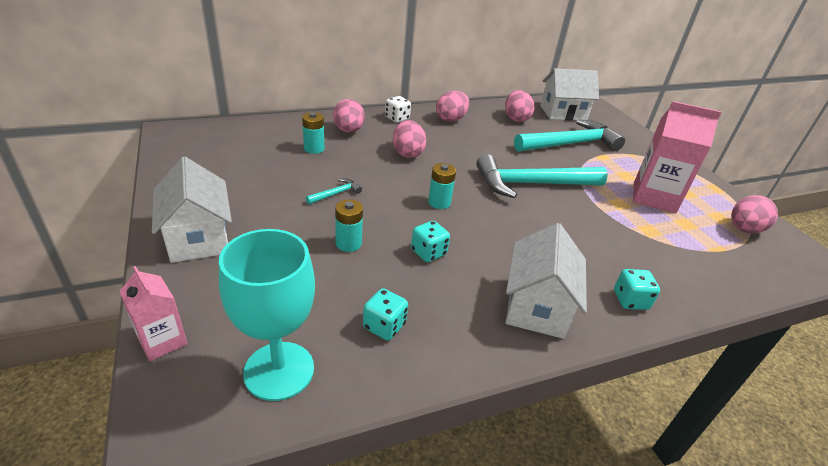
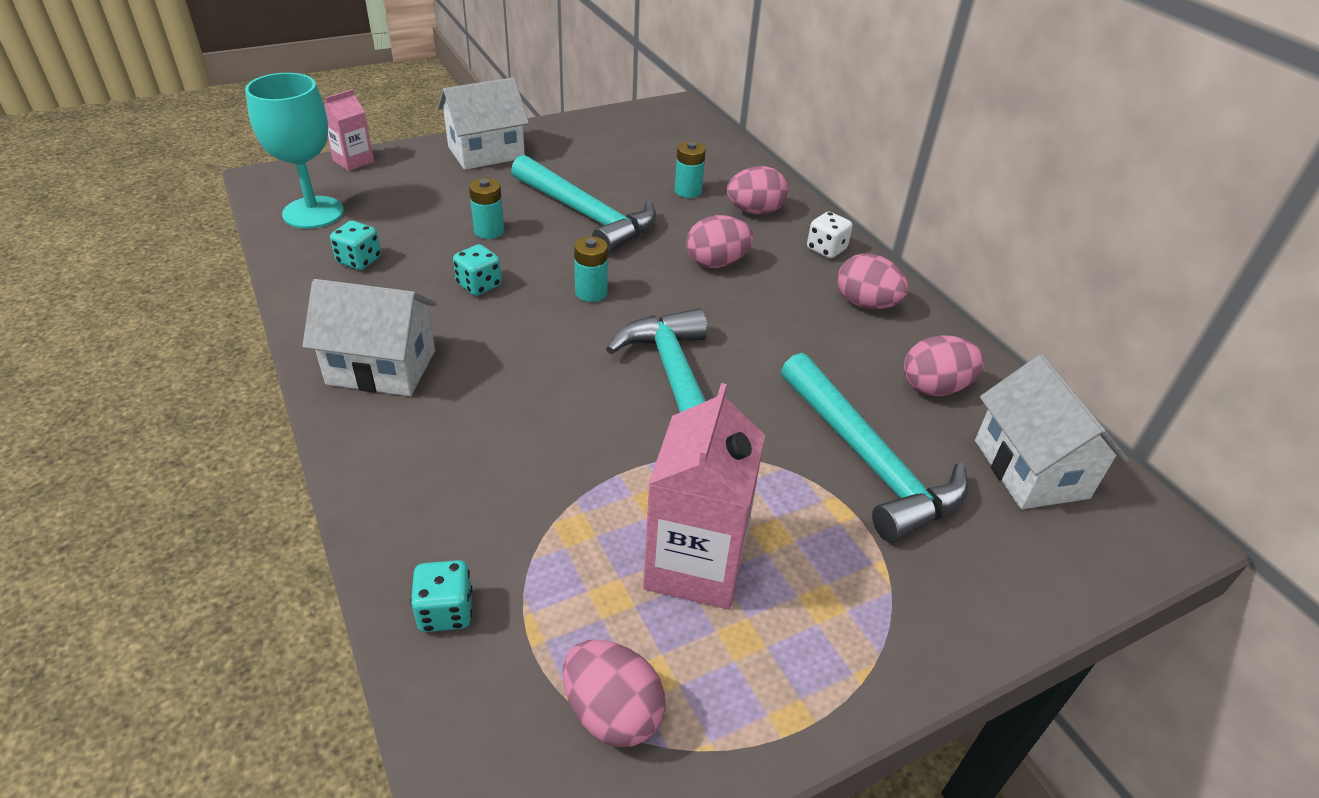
camera: 85 degrees right, 5 degrees up
(336, 193) = (587, 215): turquoise hammer -> turquoise hammer, size x2.49
(630, 300) = (389, 461): turquoise dice -> turquoise dice (445, 611)

